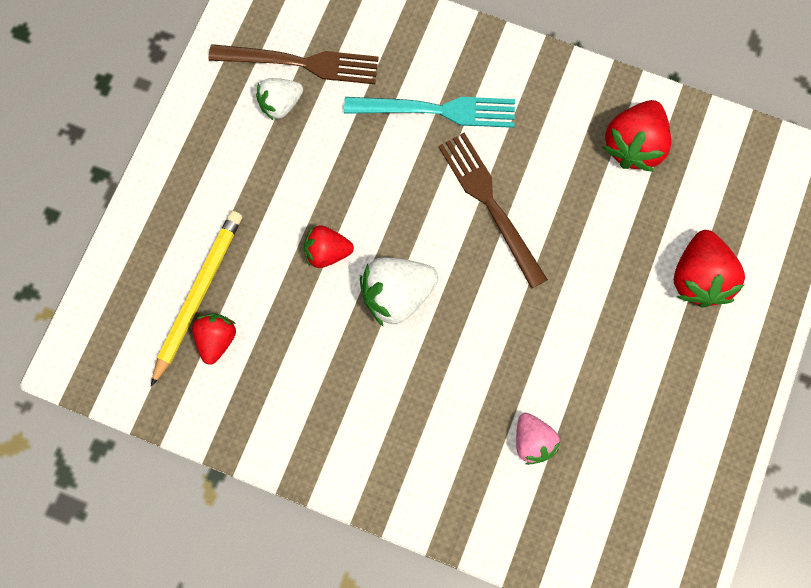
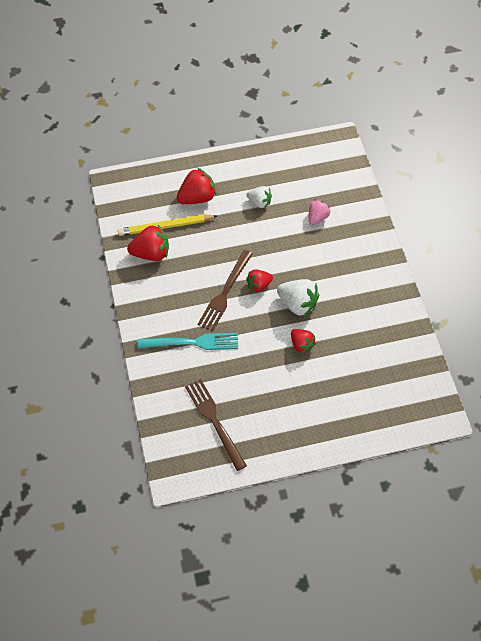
camera: 125 degrees left, 15 degrees down
(198, 295) = (366, 385): yellow pencil -> yellow pencil (166, 226)
(216, 339) = (379, 363): red strawberry -> red strawberry (259, 285)
(280, 104) = (244, 415): white strawberry -> white strawberry (259, 202)
(439, 110) = (193, 342): turquoise fork -> turquoise fork turned 120 degrees clockwise

